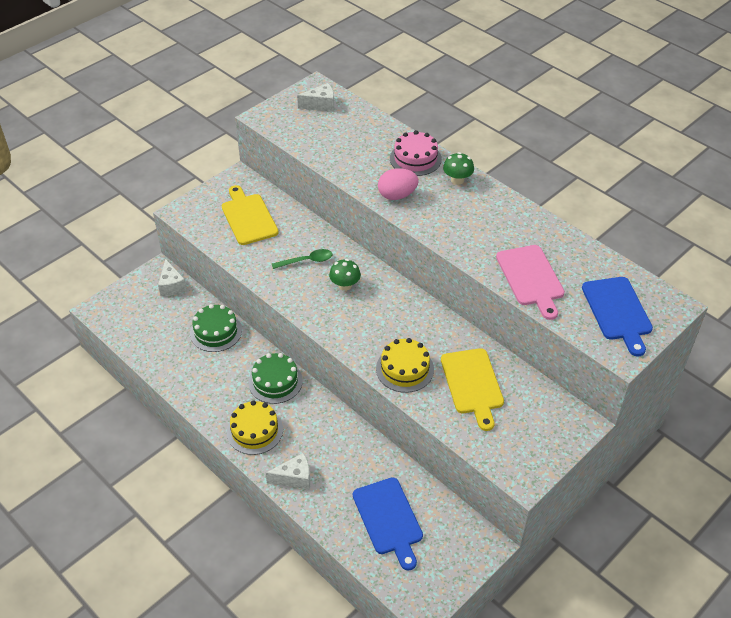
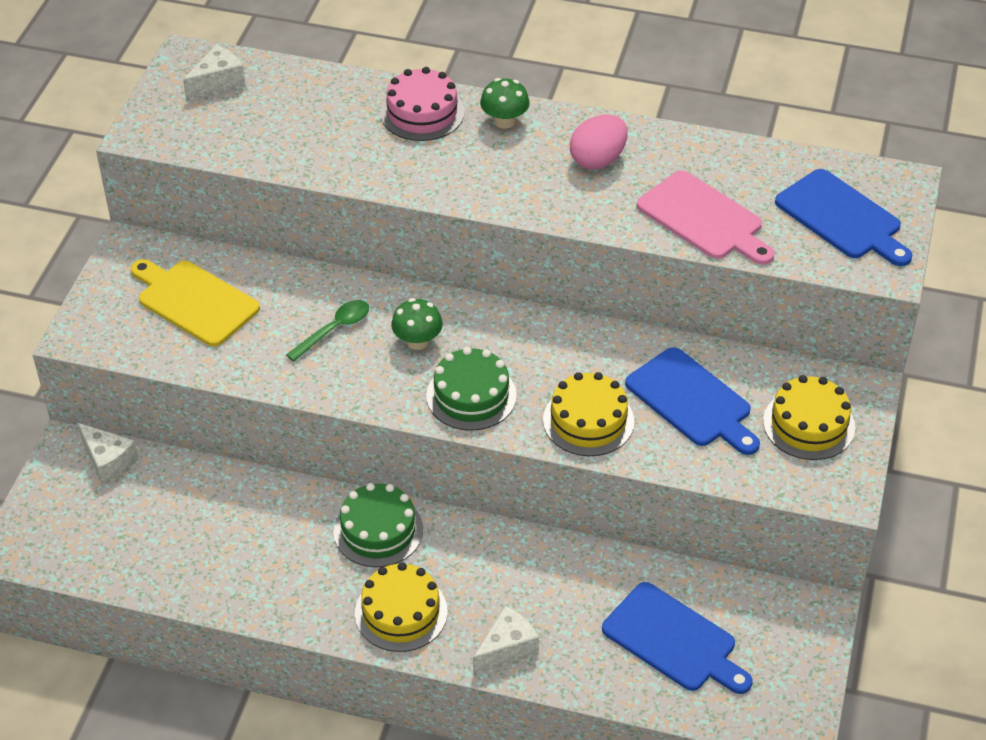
camera: 30 degrees left, 0 degrees up
(216, 332) = (232, 499): green cake -> green cake (471, 396)
(397, 195) = (437, 175): pink egg -> pink egg (598, 160)
(472, 384) = (692, 401): yellow cutting board -> blue cutting board
(532, 429) = (808, 424): none -> yellow cake

